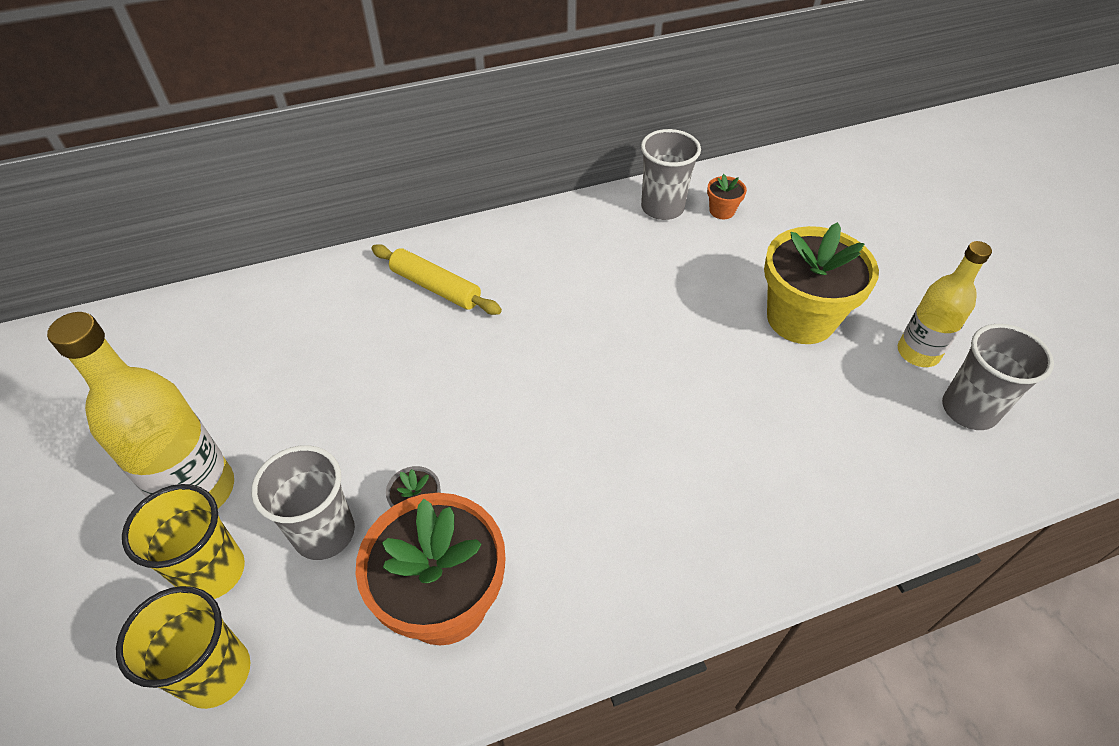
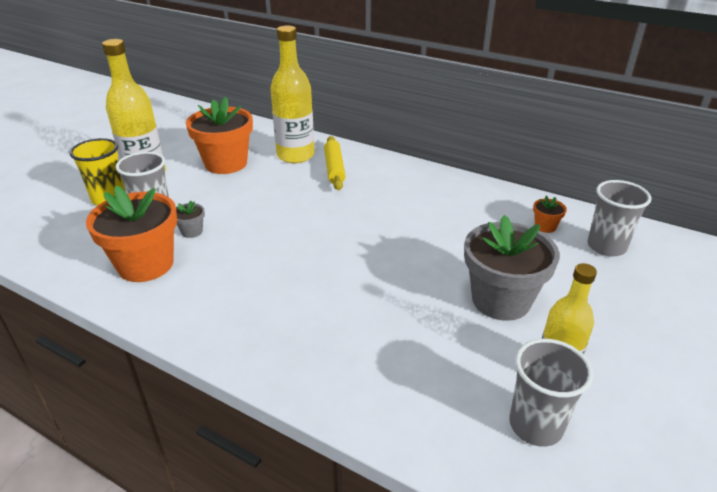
camera: 50 degrees right, 15 degrees down
(216, 673) = (61, 225): yellow cup -> none
(287, 382) = (226, 163): none -> orange flower pot
(359, 303) = (295, 155): none -> yellow bottle
(662, 208) = (508, 205): grey cup -> grey cup (606, 246)
(800, 318) = (501, 300): yellow flower pot -> grey flower pot

